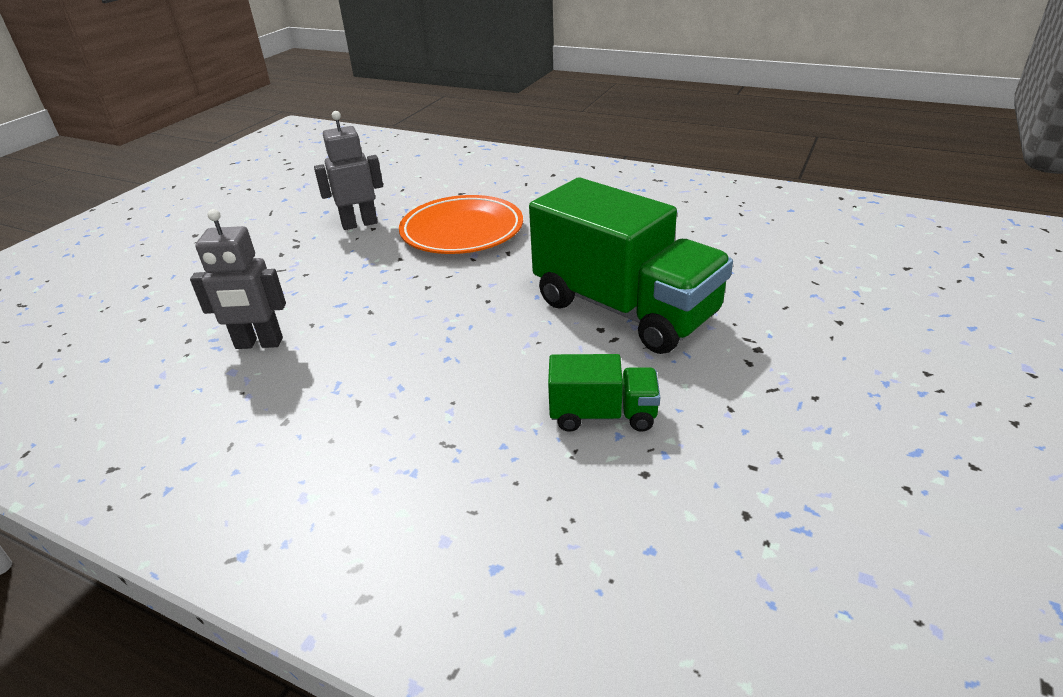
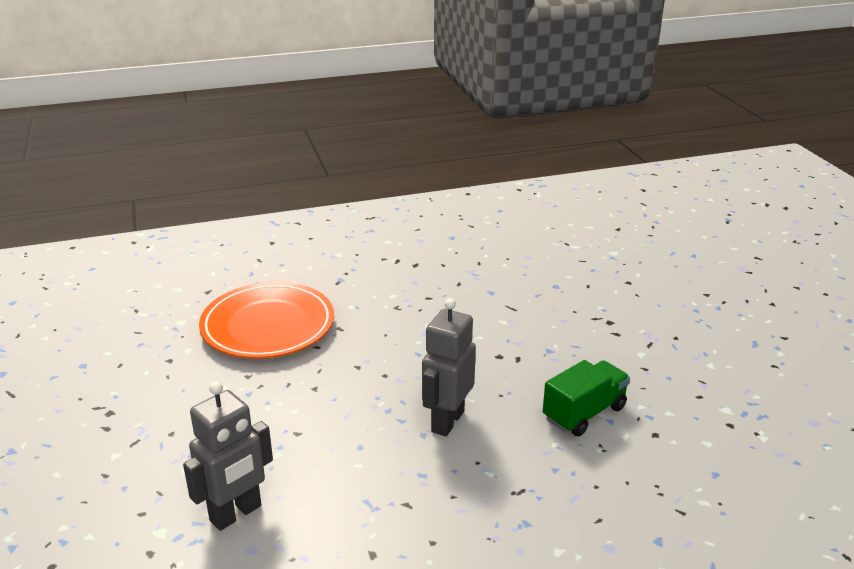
camera: 45 degrees left, 5 degrees down
(359, 224) = (147, 362): grey robot -> grey robot (447, 421)
(625, 309) = (495, 333): green truck -> none

